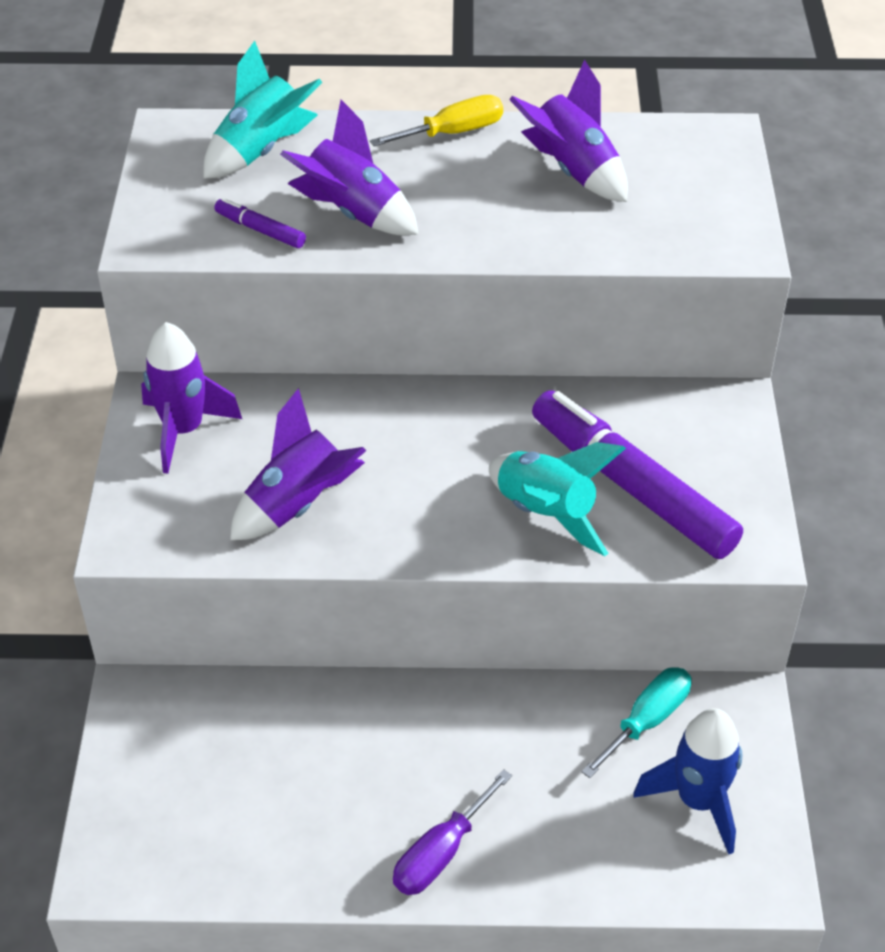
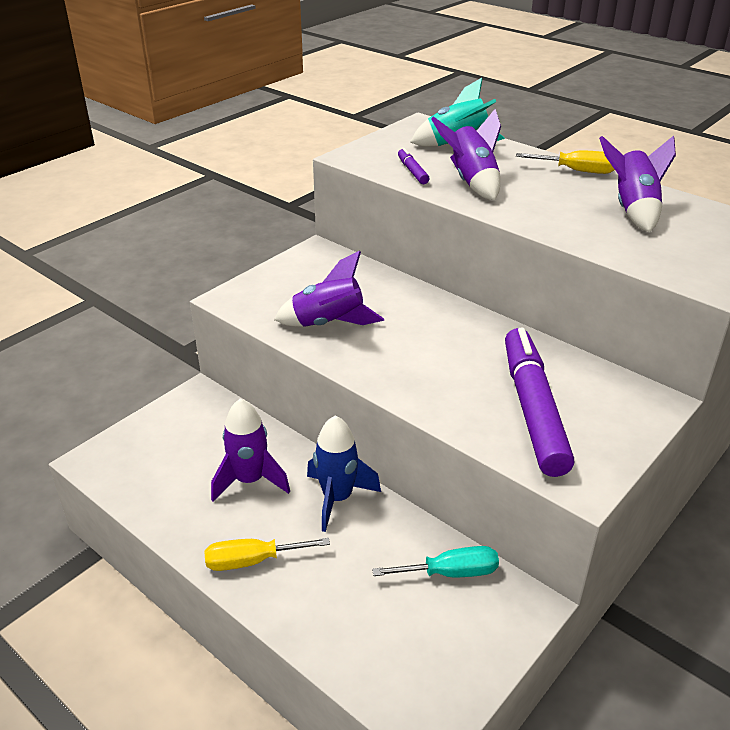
camera: 40 degrees right, 10 degrees down
(184, 430) = (314, 269): purple rocket -> purple rocket (250, 480)
(441, 853) = (252, 561): purple screwdriver -> yellow screwdriver
(546, 513) = (461, 395): turquoise rocket -> none
(697, 801) = (434, 640): blue rocket -> blue rocket (337, 498)

